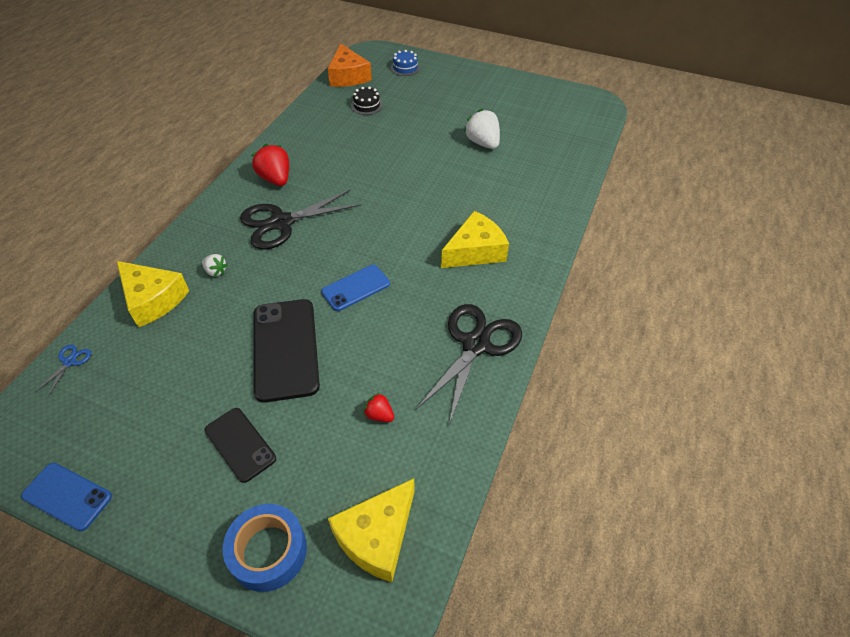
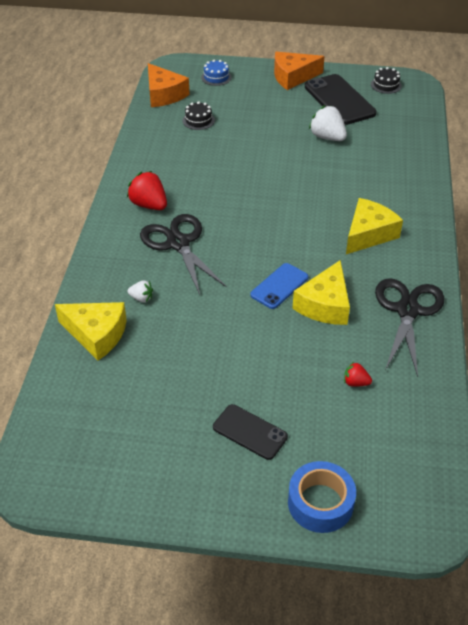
camera: 15 degrees left, 5 degrees down
(67, 496) = (122, 506): blue phone -> none
(69, 362) = (51, 403): blue scissors -> none
(281, 222) = (178, 243): black scissors -> black scissors turned 105 degrees clockwise
(285, 349) = (245, 349): black phone -> black phone (339, 100)
(377, 536) = (402, 470): yellow cheese -> yellow cheese (325, 305)
(478, 79) = (293, 77): none -> orange cheese
(568, 101) = (386, 85): none -> black cake

